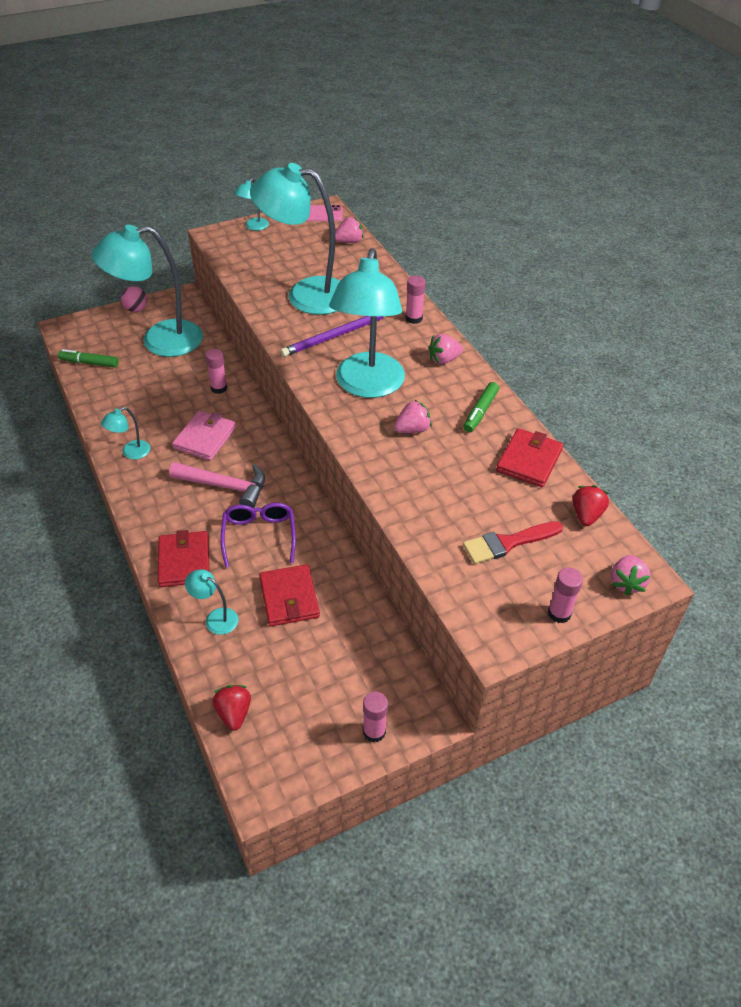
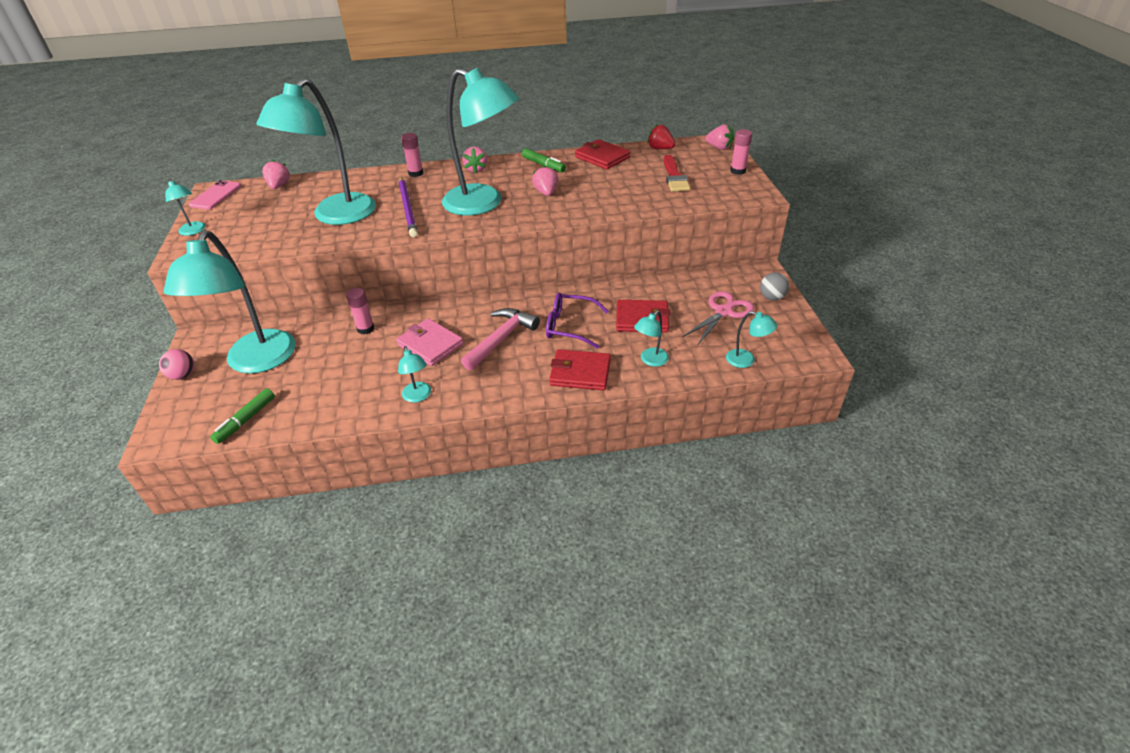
camera: 70 degrees left, 5 degrees down
(234, 713) = (746, 360): red strawberry -> turquoise lamp
(326, 679) = (723, 312): none -> pink scissors
(374, 731) = (771, 297): pink glue stick -> grey ball

